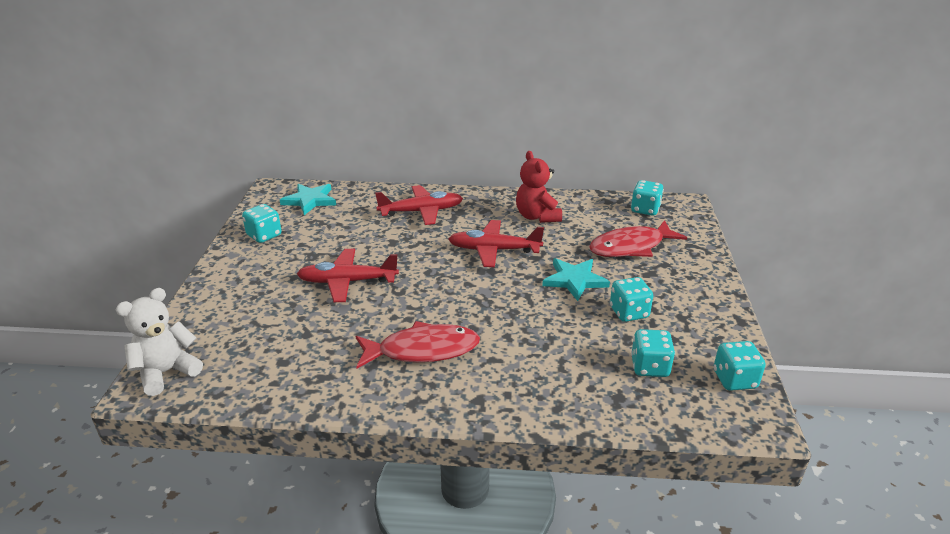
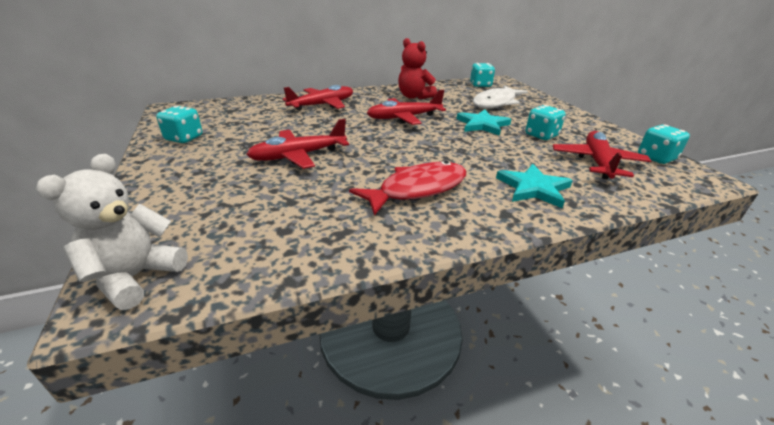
camera: 25 degrees left, 0 degrees up
(310, 200) = (214, 111): turquoise star -> turquoise star (533, 188)
(631, 247) = (496, 103): red fish -> white fish
(649, 367) = (597, 162): turquoise dice -> red plane

